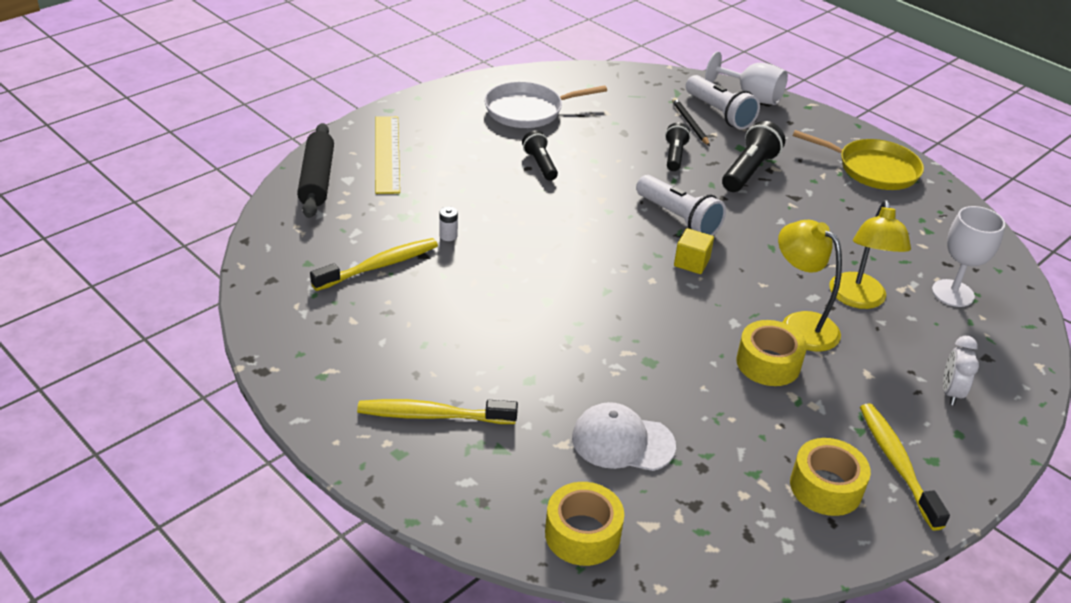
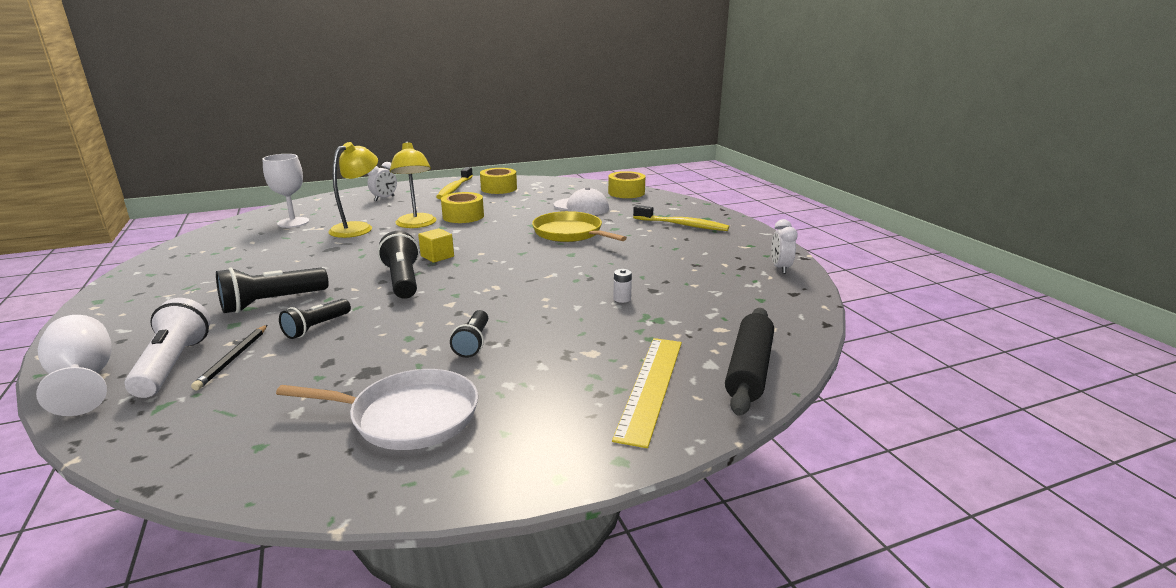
camera: 155 degrees left, 15 degrees down
(282, 326) = (780, 268): none -> white clock
(380, 266) = (694, 289): yellow toothbrush -> none
(678, 219) = (403, 280): white flashlight -> black flashlight
(873, 169) = (159, 286): yellow pan -> yellow pan (570, 233)

